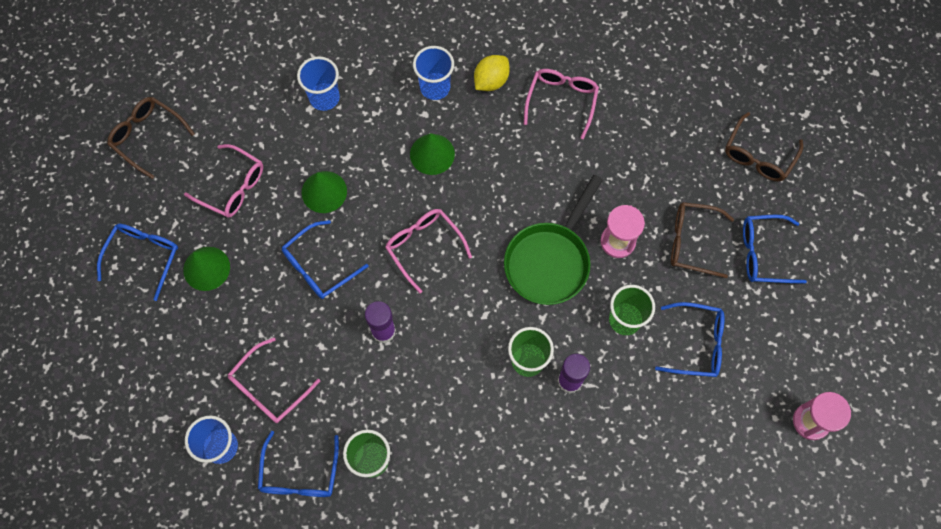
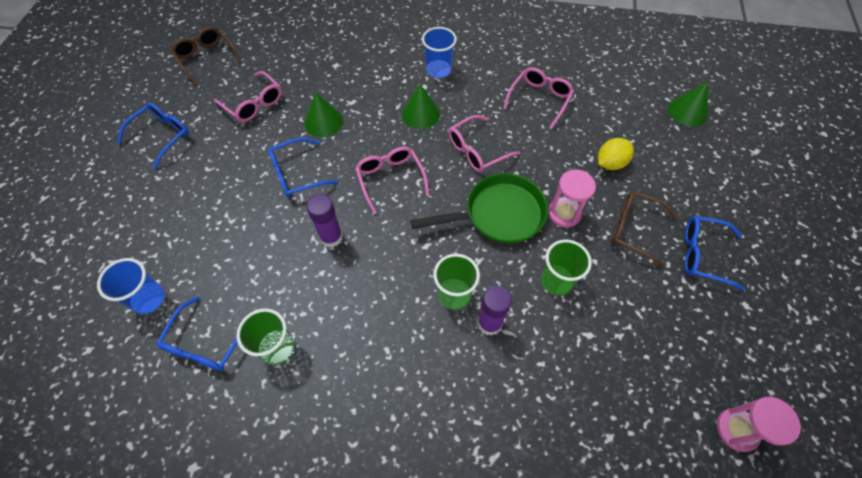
camera: 15 degrees right, 10 degrees down
(206, 268) = (206, 155): green cone -> green cone (687, 111)
(268, 388) = (213, 260): pink glasses -> pink glasses (476, 150)
(324, 98) = (349, 60): blue cup -> none
(491, 81) = (485, 75): yellow lemon -> yellow lemon (610, 163)
(550, 260) = (498, 215): green pan -> green pan turned 150 degrees counterclockwise
(697, 344) = (624, 320): blue glasses -> none
(758, 156) = (707, 174): brown glasses -> none

